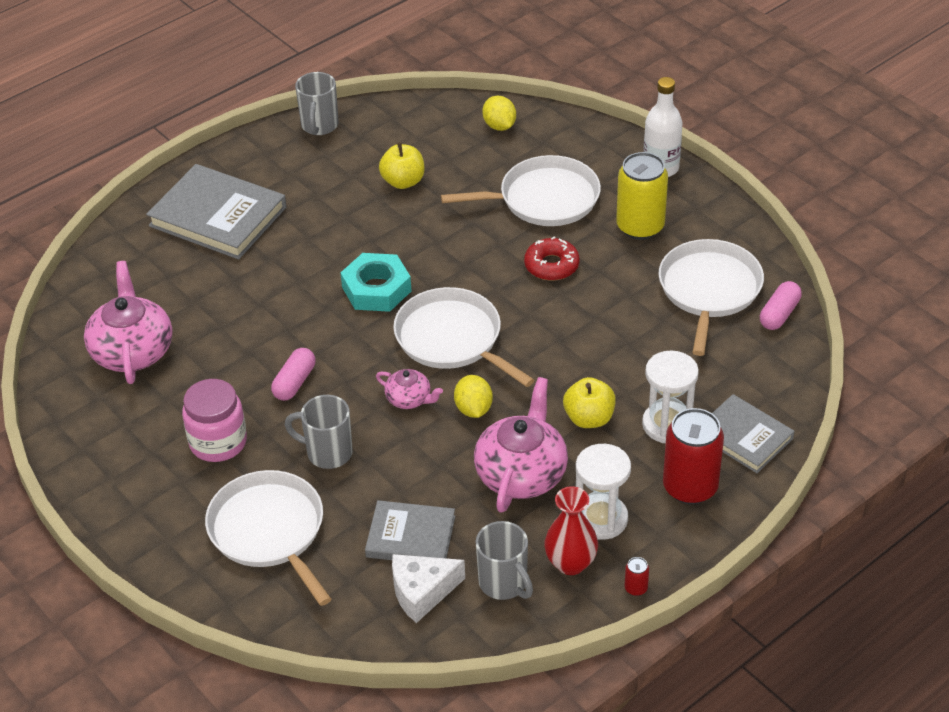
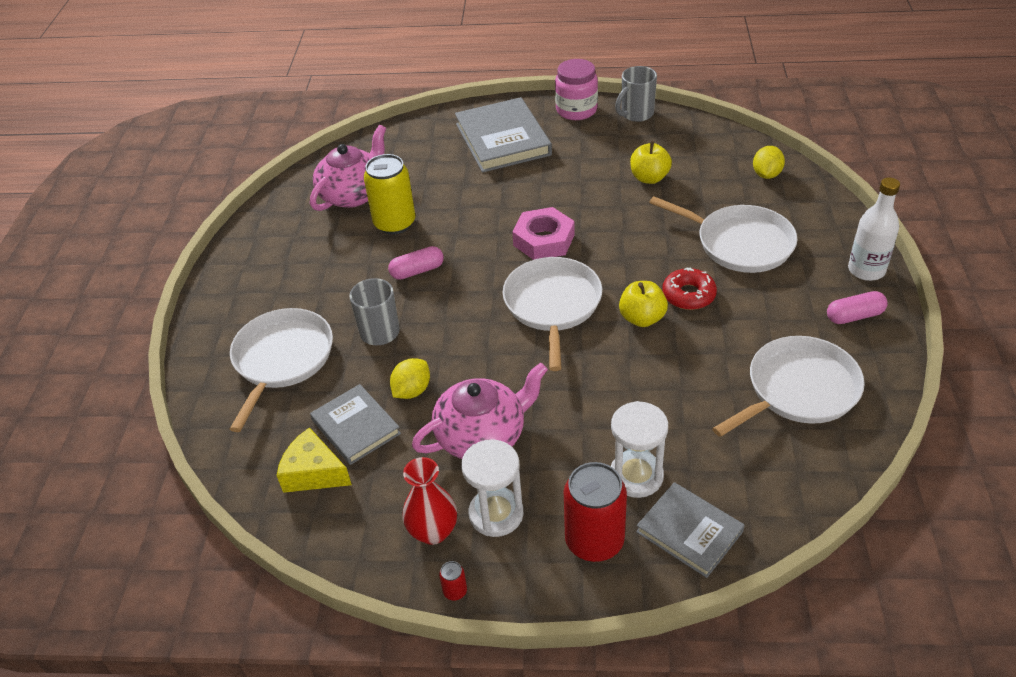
camera: 45 degrees right, 0 degrees up
(218, 442) = (327, 281): pink jar -> pink jar (576, 110)
(376, 289) = (544, 240): turquoise nut -> pink nut
(409, 399) = (473, 329): pink teapot -> none
(422, 592) = (313, 472): white cheese -> yellow cheese
(473, 409) = (506, 364): yellow lemon -> yellow lemon (412, 391)
(504, 583) = (370, 510): grey mug -> none
(589, 418) = (580, 428): yellow apple -> yellow apple (642, 318)
(640, 227) = (795, 306): yellow can -> yellow can (395, 223)
(744, 437) = (689, 532): grey book -> grey book turned 45 degrees counterclockwise
(779, 314) = (841, 448): pink capsule -> pink capsule (854, 316)

